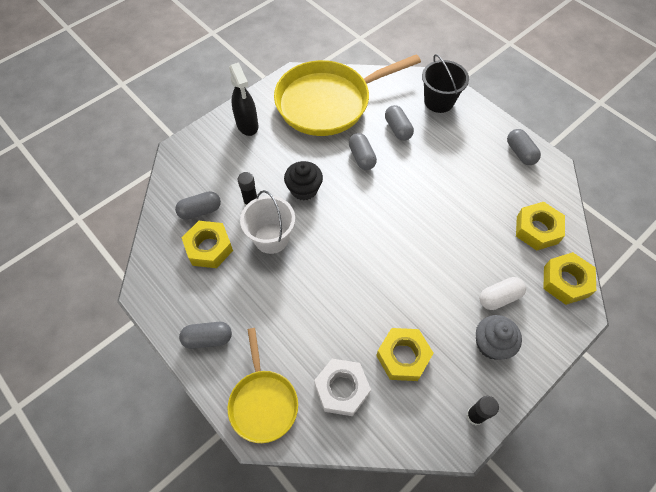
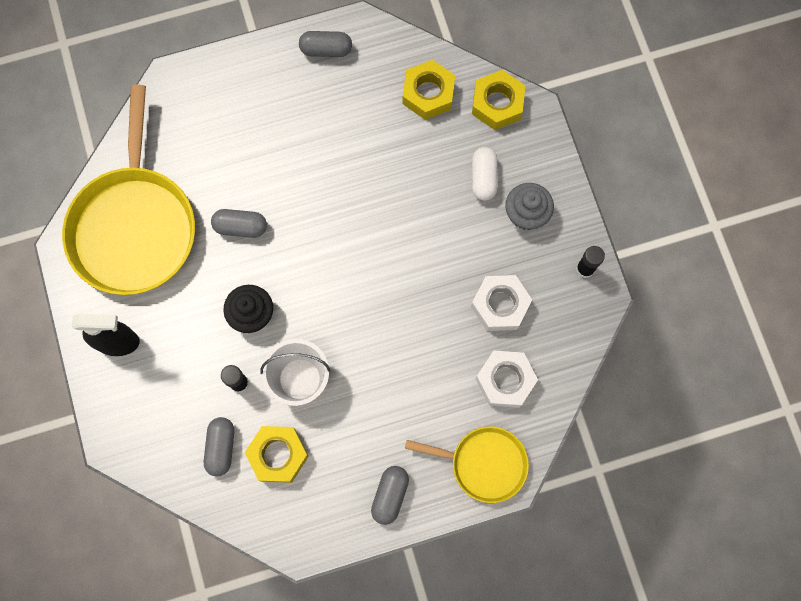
camera: 65 degrees left, 15 degrees up
(398, 129) = (221, 164): grey capsule -> none
(403, 357) = (500, 305): yellow nut -> white nut
(439, 101) = (205, 95): black bucket -> none

